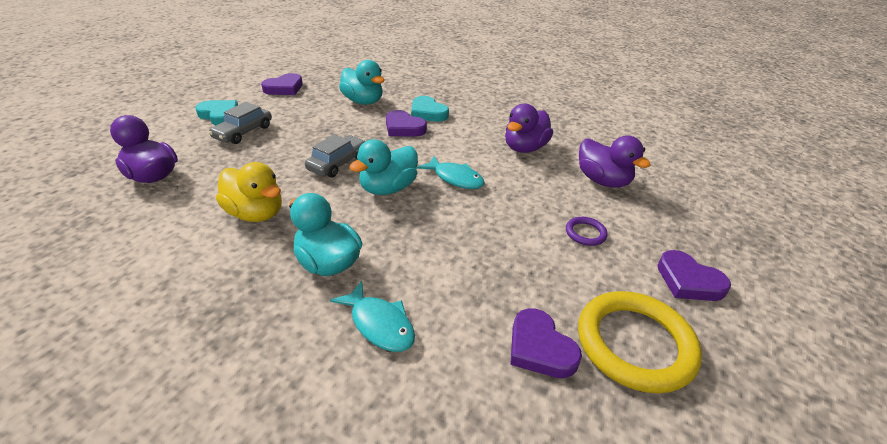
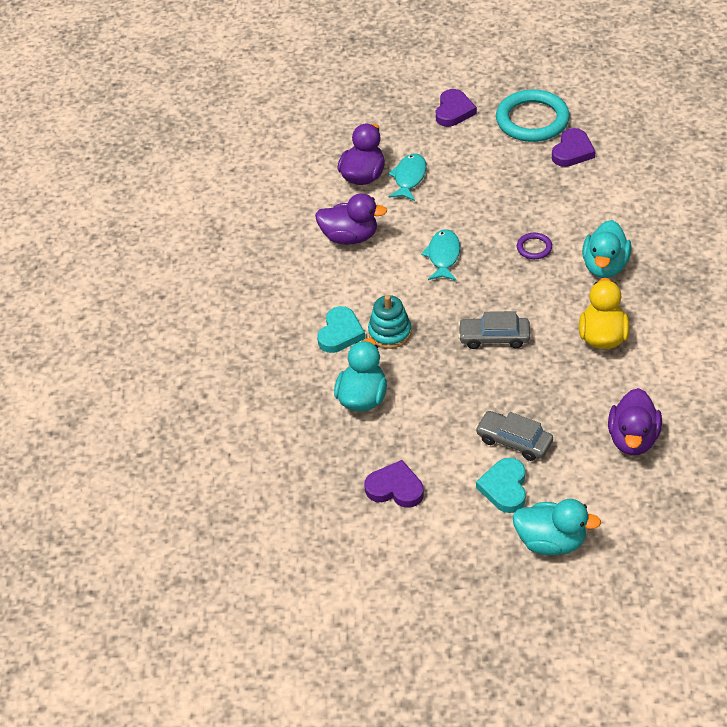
camera: 115 degrees left, 10 degrees up
(243, 132) = (514, 441): grey car -> grey car turned 150 degrees counterclockwise
(379, 324) = (623, 216): turquoise fish -> turquoise fish (409, 178)
(388, 188) = (497, 286): turquoise duck -> turquoise duck (551, 541)
(403, 128) = (390, 333): purple heart -> turquoise stacking toy
(585, 233) = (447, 165): purple ring -> purple ring (534, 248)
(635, 344) = (532, 120): yellow ring -> turquoise ring

